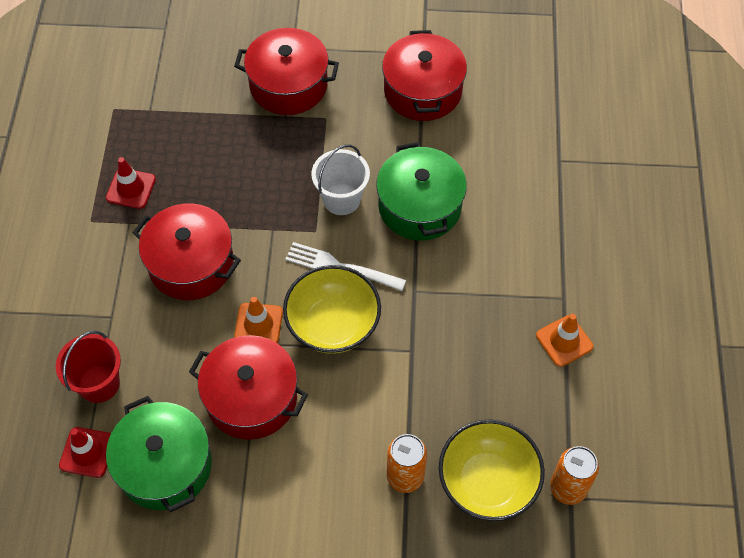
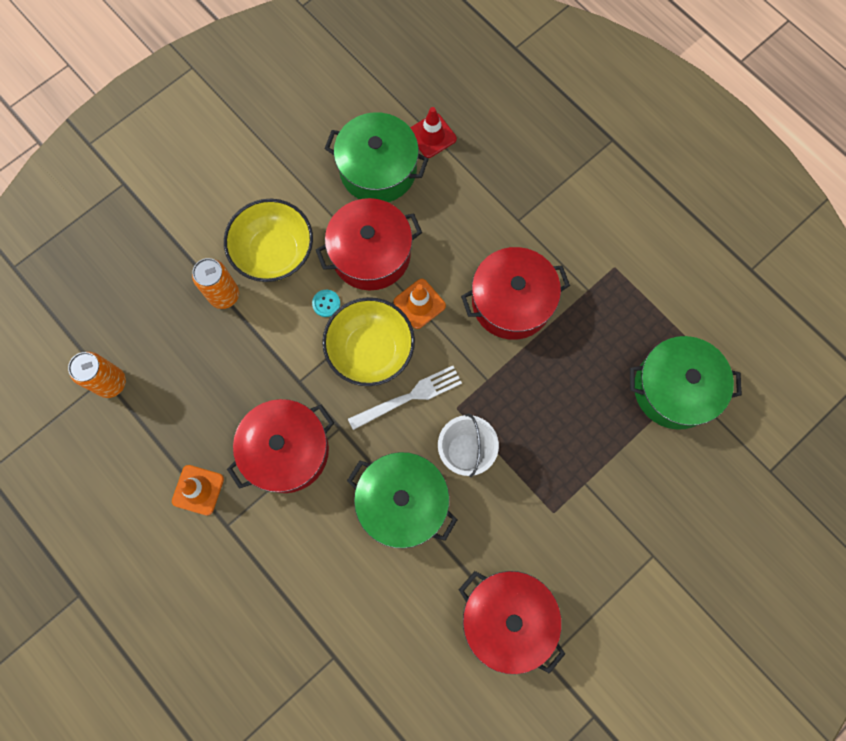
camera: 135 degrees right, 15 degrees up
(99, 384) = (474, 176): red bucket -> none
(131, 188) = (619, 315): red traffic cone -> none
(158, 116) = (674, 389): none -> green pot
(288, 85) = (615, 515): red pot -> red pot (287, 451)
(329, 391) = (326, 303): none -> turquoise button
(487, 482) = (168, 339): yellow bowl -> yellow bowl (274, 252)

